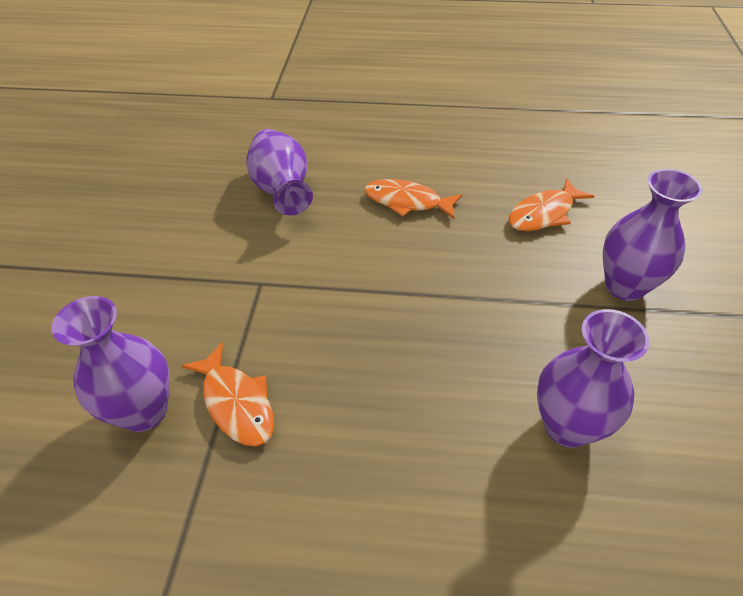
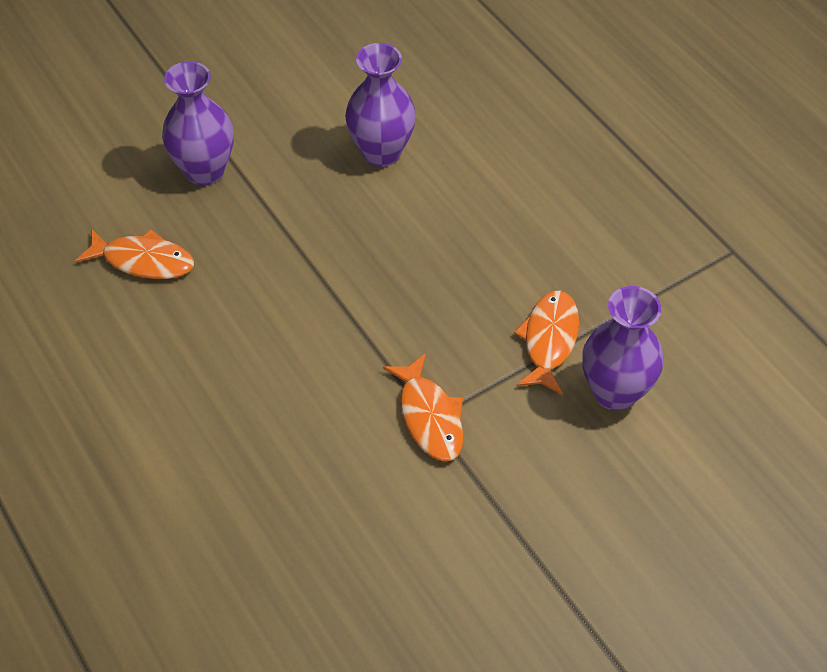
camera: 130 degrees left, 5 degrees up
(282, 190) = (288, 507): purple vase -> none
(407, 202) = (213, 378): orange fish -> orange fish (429, 417)

